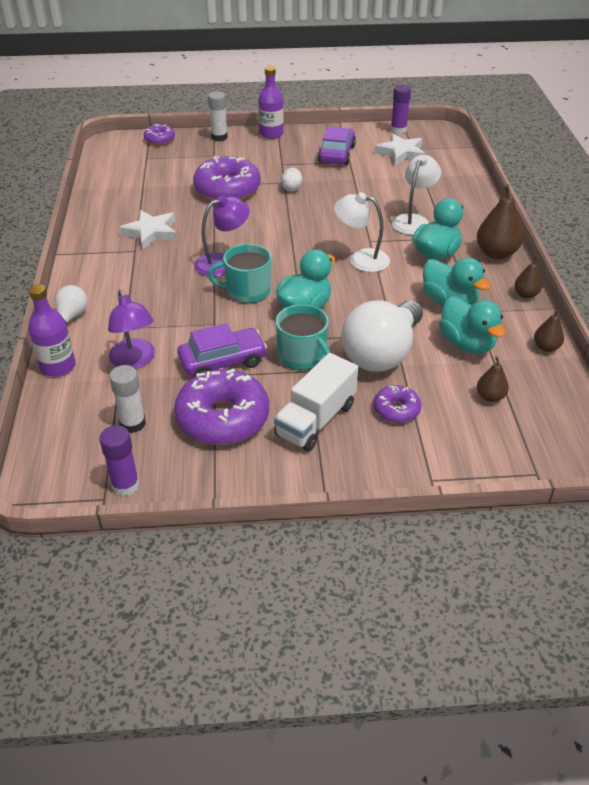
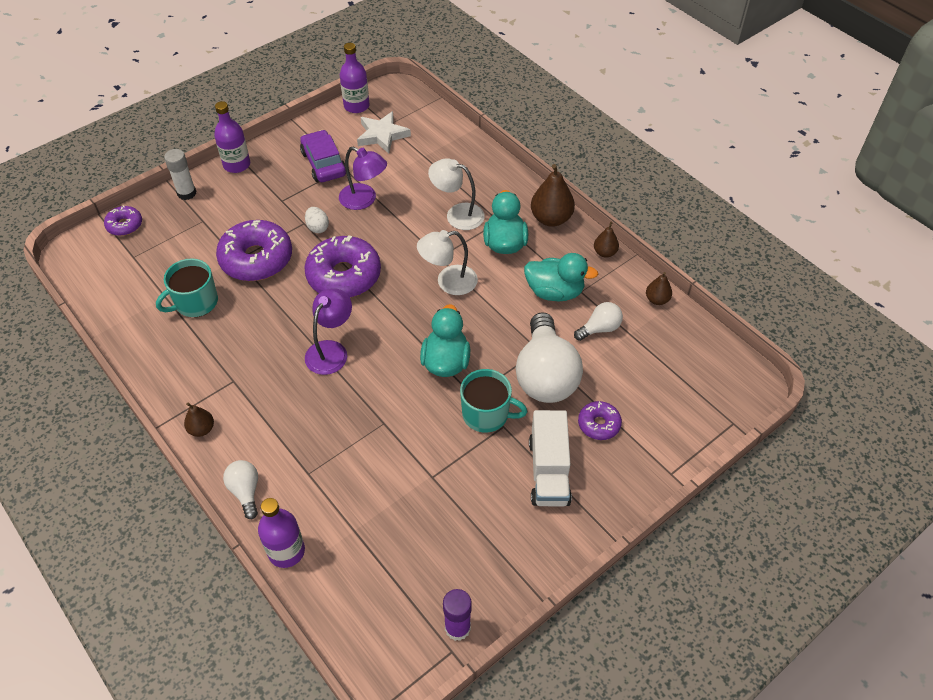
camera: 35 degrees left, 10 degrees up
(133, 424) = (409, 567): white glue stick -> none
(134, 361) = (350, 503): purple lamp -> purple lamp (364, 200)
(151, 232) = (229, 350): white star -> none
(222, 361) = (426, 458): purple car -> none
(223, 418) = (476, 514): purple donut -> purple donut (344, 275)
(247, 291) = (381, 371): turquoise mug -> turquoise mug (195, 302)
(398, 130) = (356, 106): purple glue stick -> purple bottle
(413, 220) = (457, 214): white lamp -> white lamp turned 60 degrees counterclockwise
(467, 344) = (600, 328): turquoise duck -> white light bulb
(490, 397) = (653, 371): brown pear -> brown pear (201, 429)

